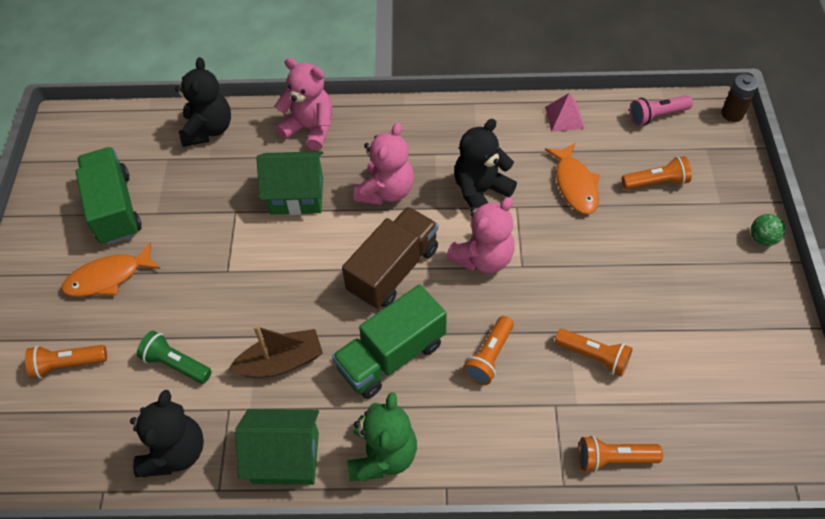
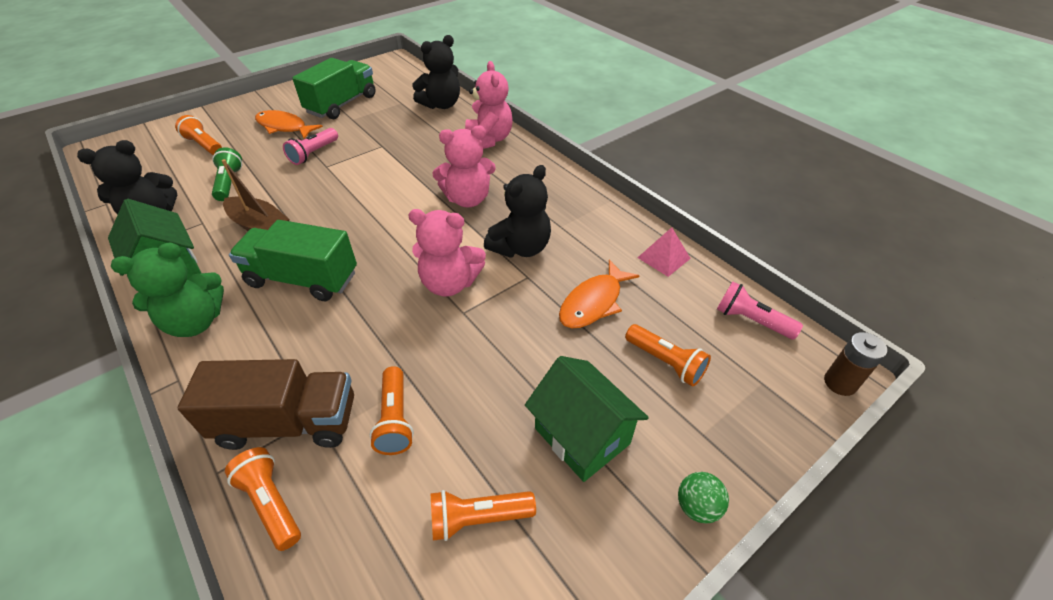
camera: 50 degrees right, 10 degrees down
(192, 272) = (313, 154): none -> pink flashlight
(296, 196) = (421, 162): green house -> green house (582, 436)
(393, 270) = (392, 239): brown truck -> brown truck (288, 422)
(480, 191) = (521, 248): black teddy bear -> black teddy bear turned 120 degrees clockwise
(489, 357) = (341, 339): orange flashlight -> orange flashlight (478, 518)

